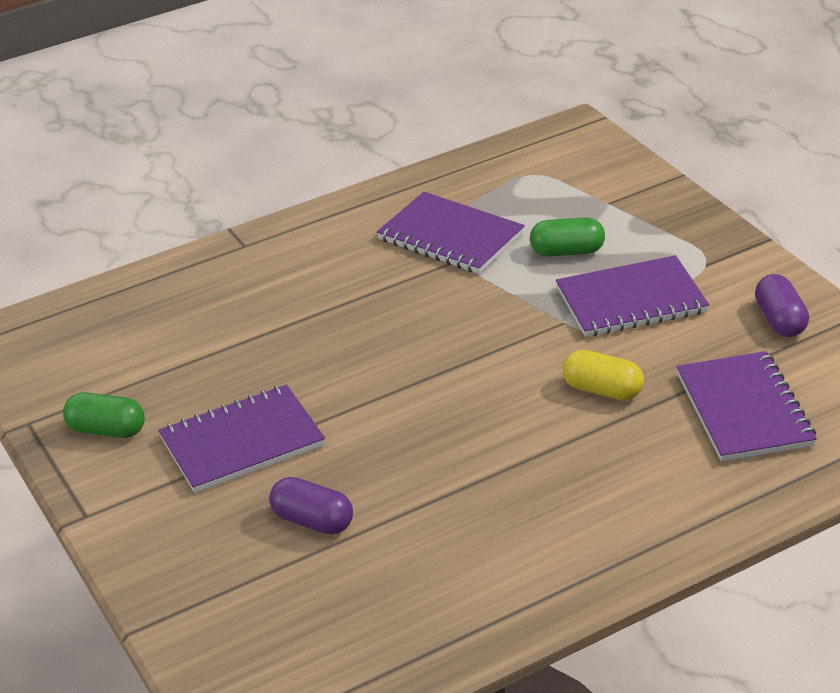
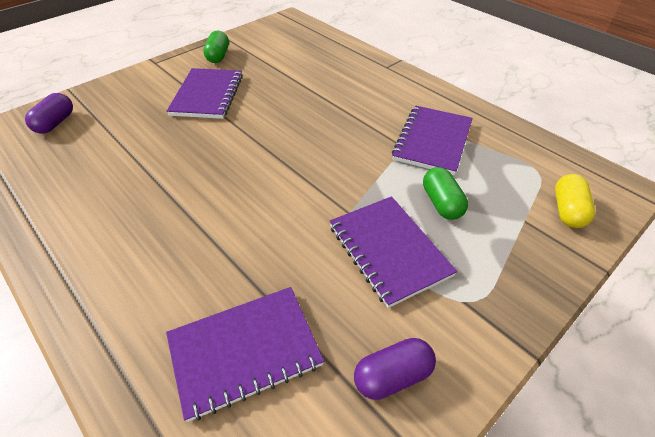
camera: 75 degrees right, 10 degrees up
(242, 442) = (207, 95): purple notebook -> purple notebook turned 45 degrees clockwise
(313, 521) = (137, 129): purple capsule -> purple capsule (55, 123)
(602, 390) = (265, 244): yellow capsule -> yellow capsule (567, 210)

